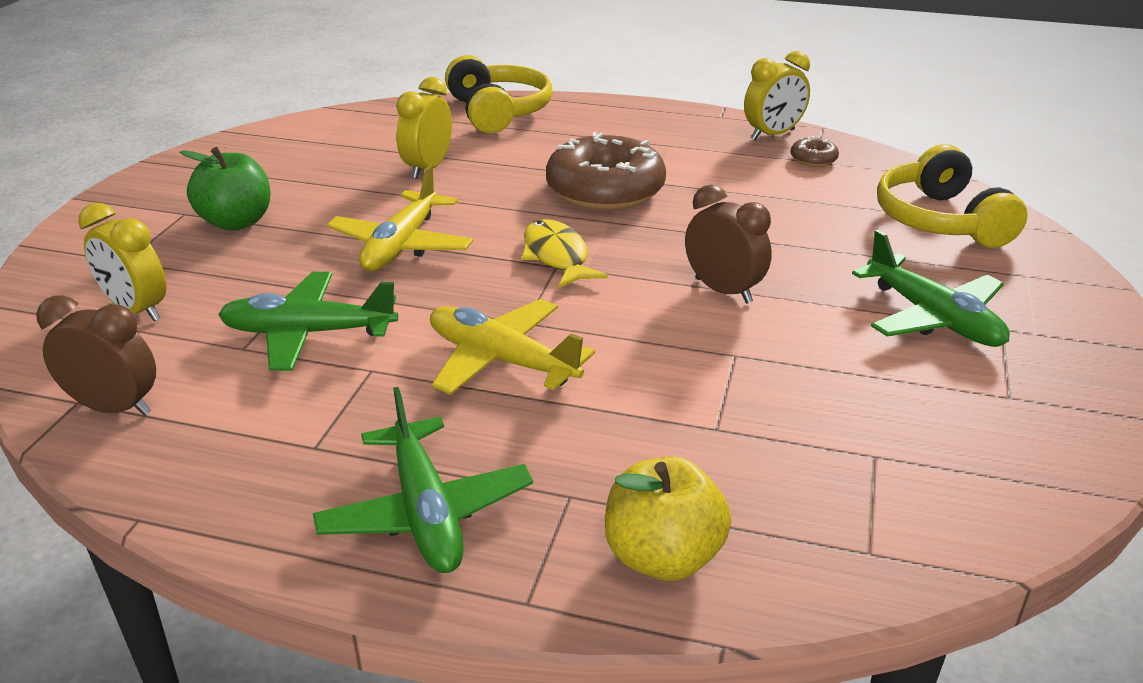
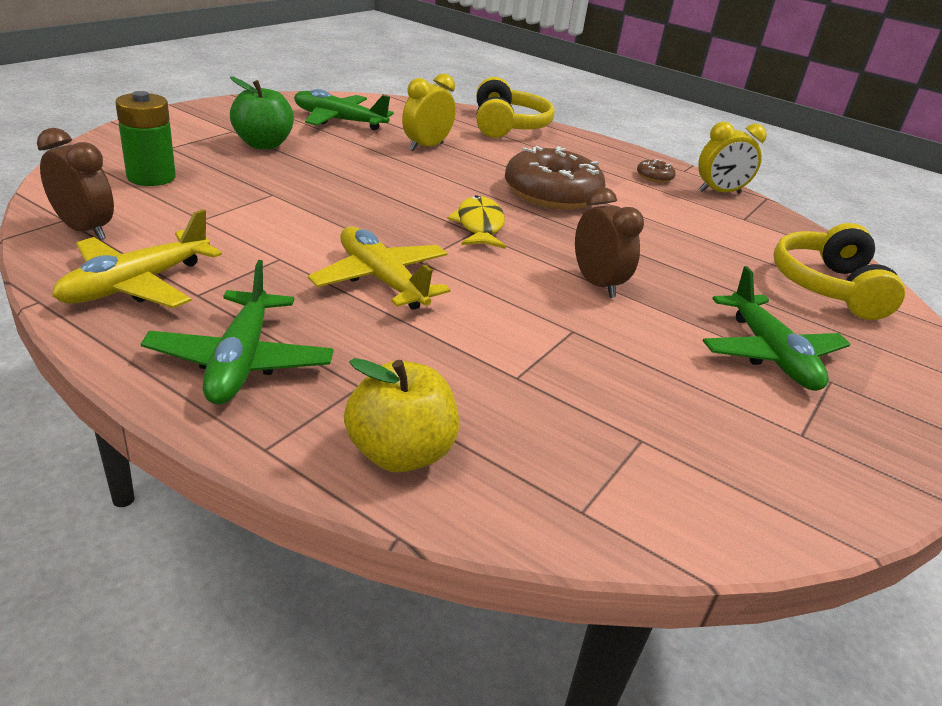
camera: 15 degrees right, 0 degrees up
(137, 310) = (151, 177): yellow clock -> green battery
(308, 333) = (254, 223): green plane -> green plane (338, 121)
(402, 245) = (367, 188): yellow plane -> yellow plane (136, 285)
(813, 159) = (743, 217): brown donut -> brown donut (654, 177)

